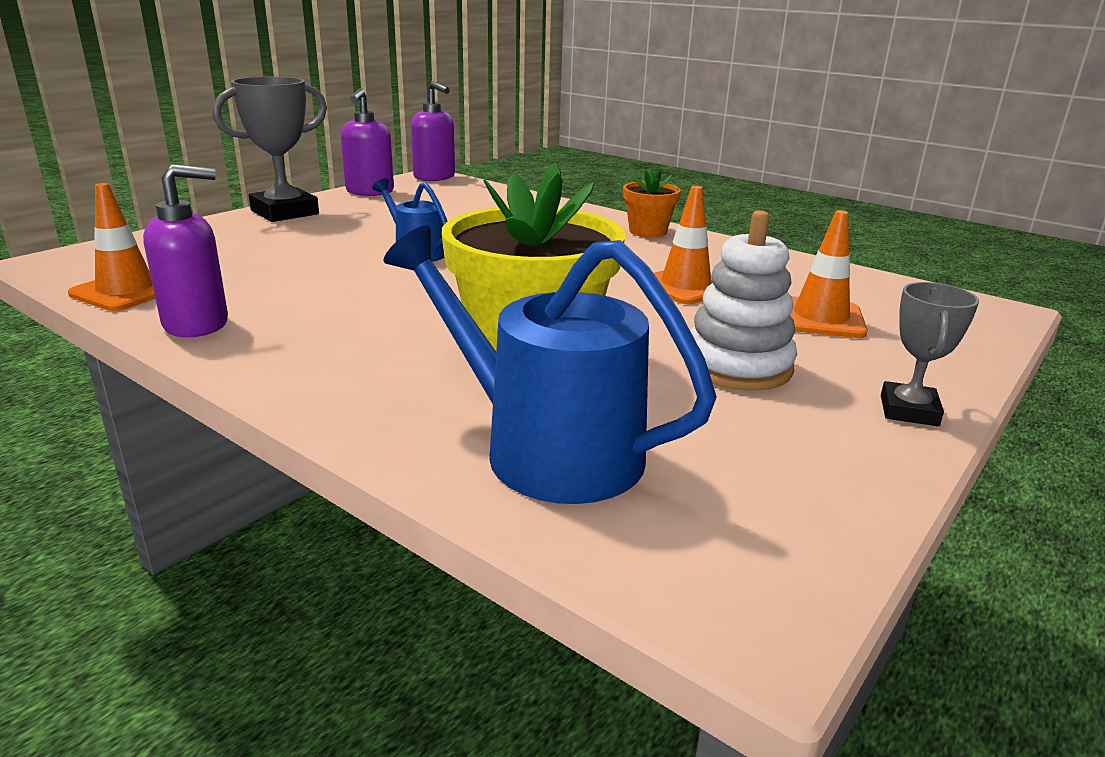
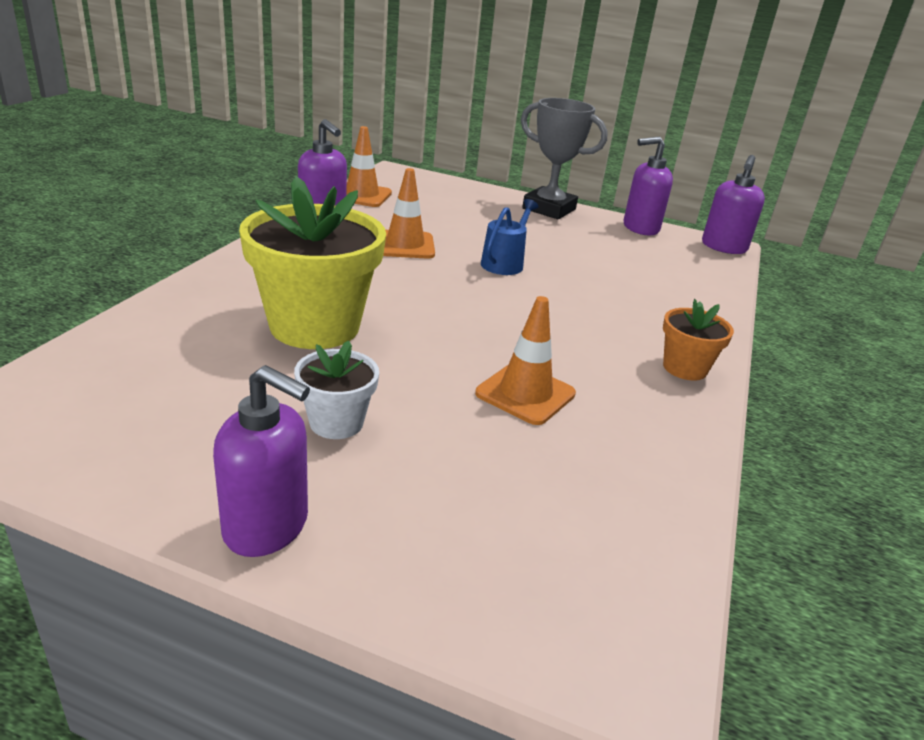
camera: 70 degrees right, 5 degrees up
(546, 449) = (174, 341): blue watering can -> none
(737, 366) = (336, 422): white stacking toy -> white flower pot
(820, 318) = (490, 484): orange traffic cone -> orange traffic cone (405, 245)
(909, 411) = (267, 527): grey trophy -> purple soap dispenser

